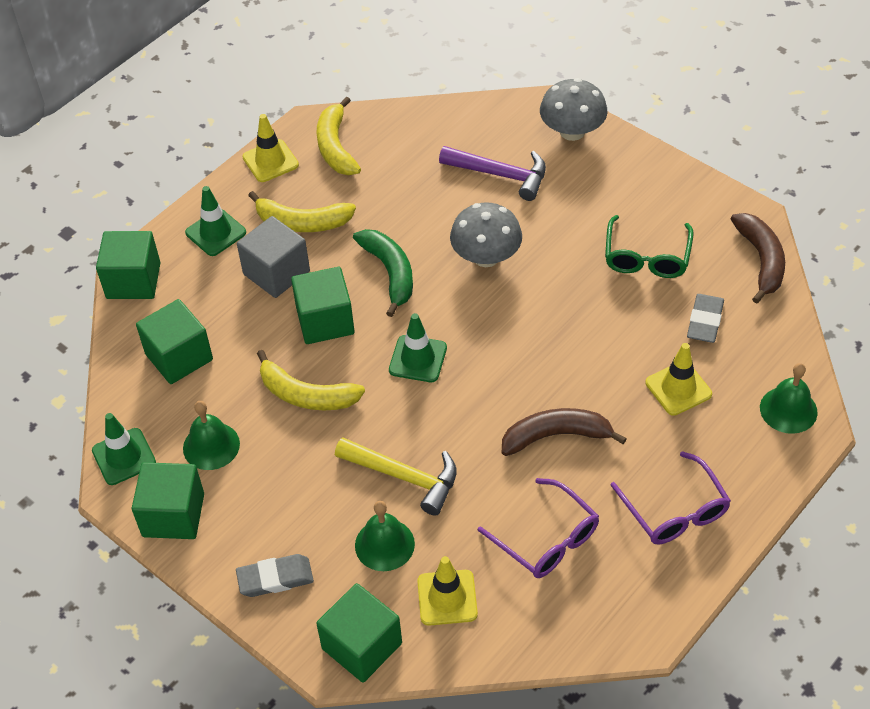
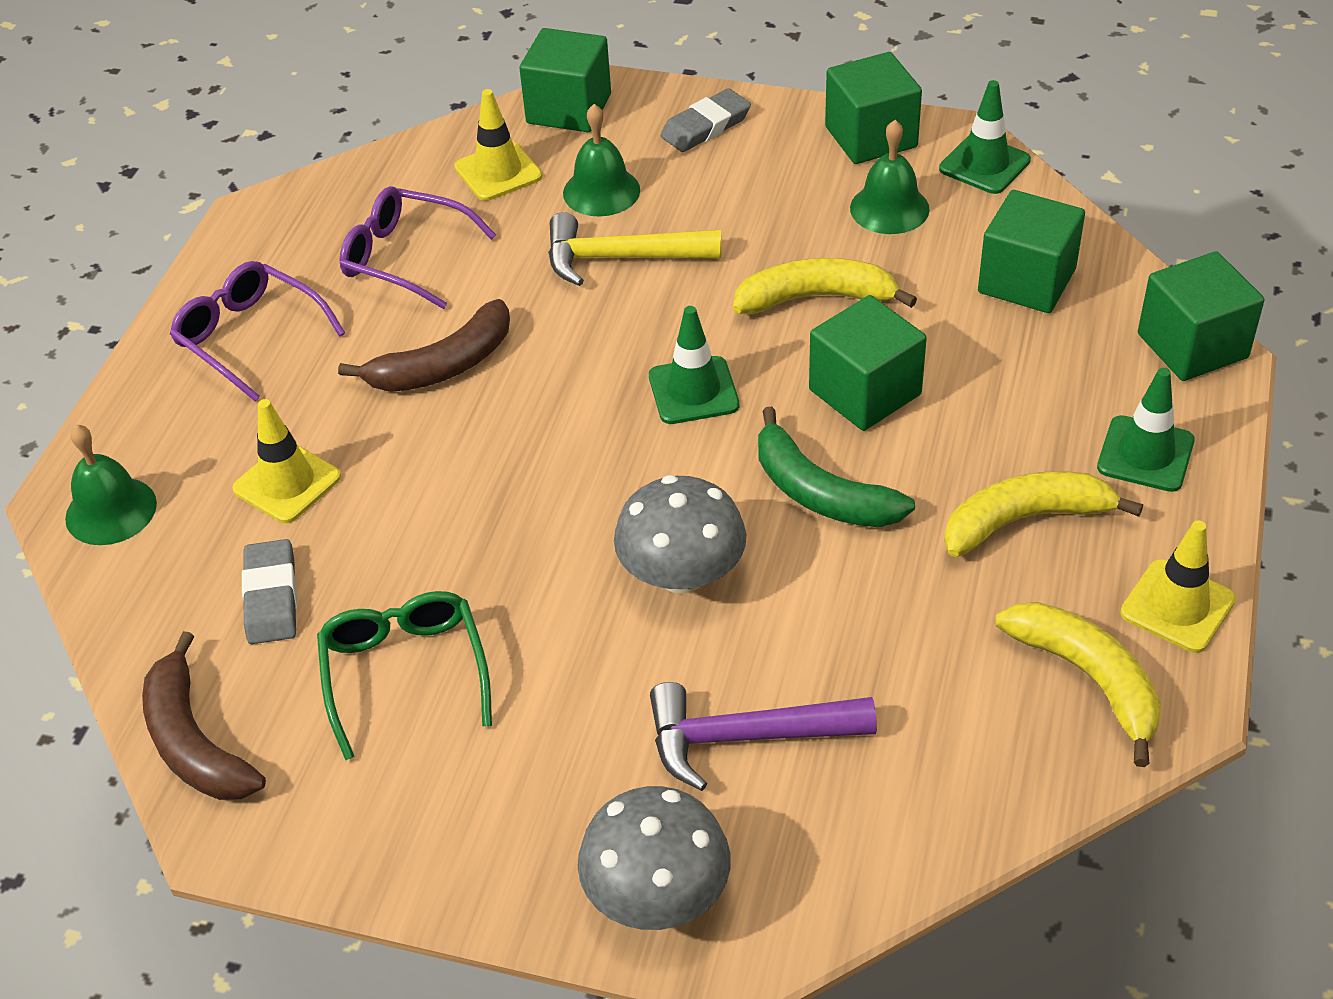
camera: 155 degrees right, 5 degrees down
(276, 273) = (995, 431): grey cube -> none

